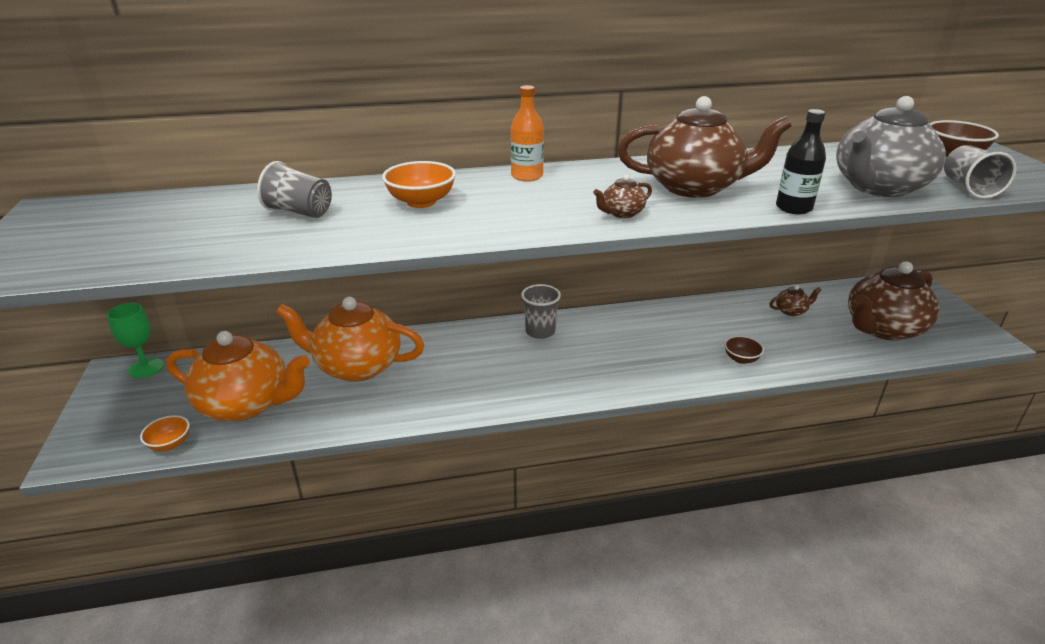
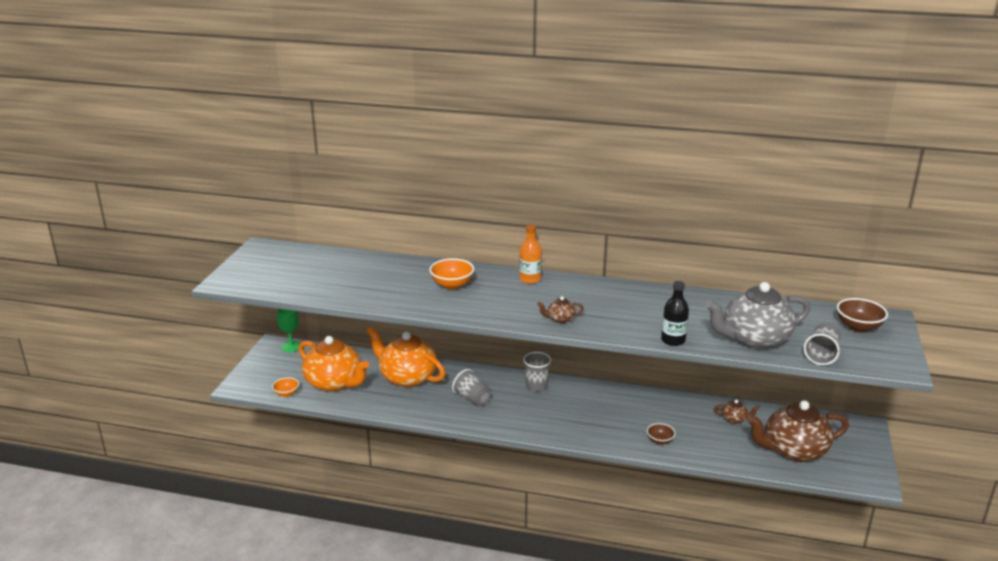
camera: 25 degrees right, 5 degrees down
(300, 212) = (382, 277): grey cup -> grey cup (472, 399)
(695, 187) = (628, 311): brown teapot -> none

